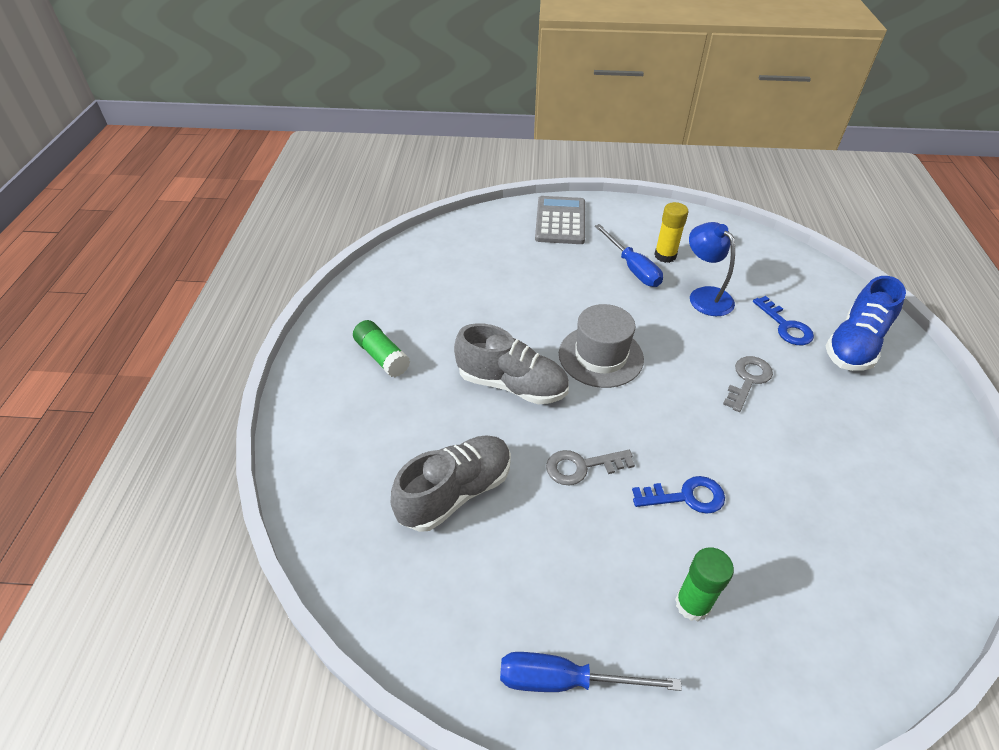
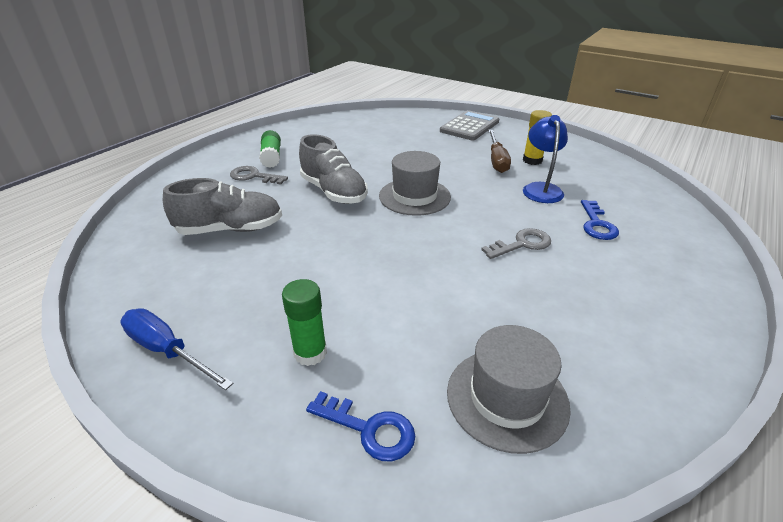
camera: 30 degrees right, 10 degrees down
(581, 467) = (327, 246): grey key -> grey key (253, 176)
(632, 268) = (496, 160): blue screwdriver -> brown screwdriver
(686, 497) = (384, 290): blue key -> blue key (369, 429)
(855, 345) = (657, 255): blue shoe -> none
(871, 560) = (507, 398): none -> grey hat

